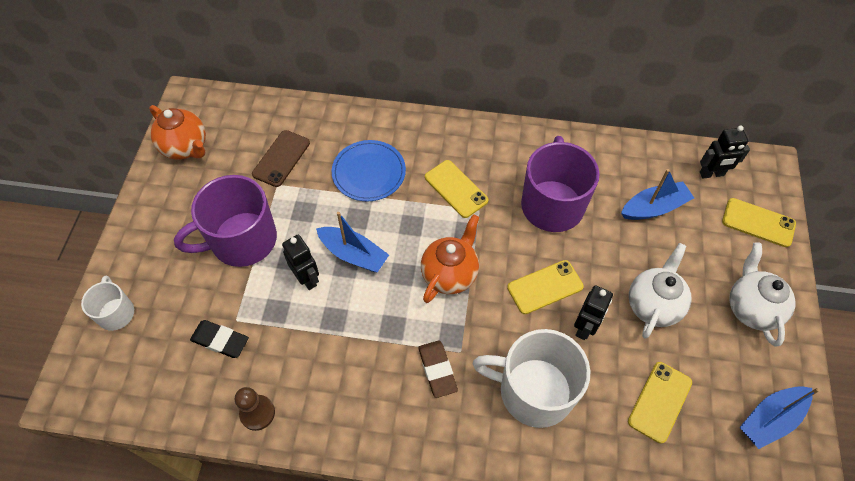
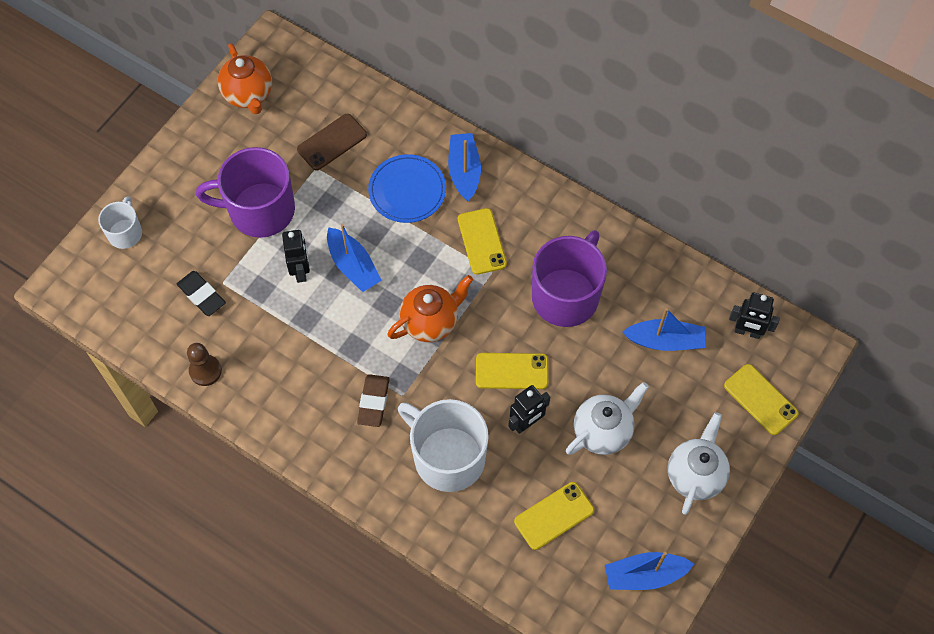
camera: 25 degrees right, 5 degrees up
(409, 139) = (464, 171): none -> blue boat

